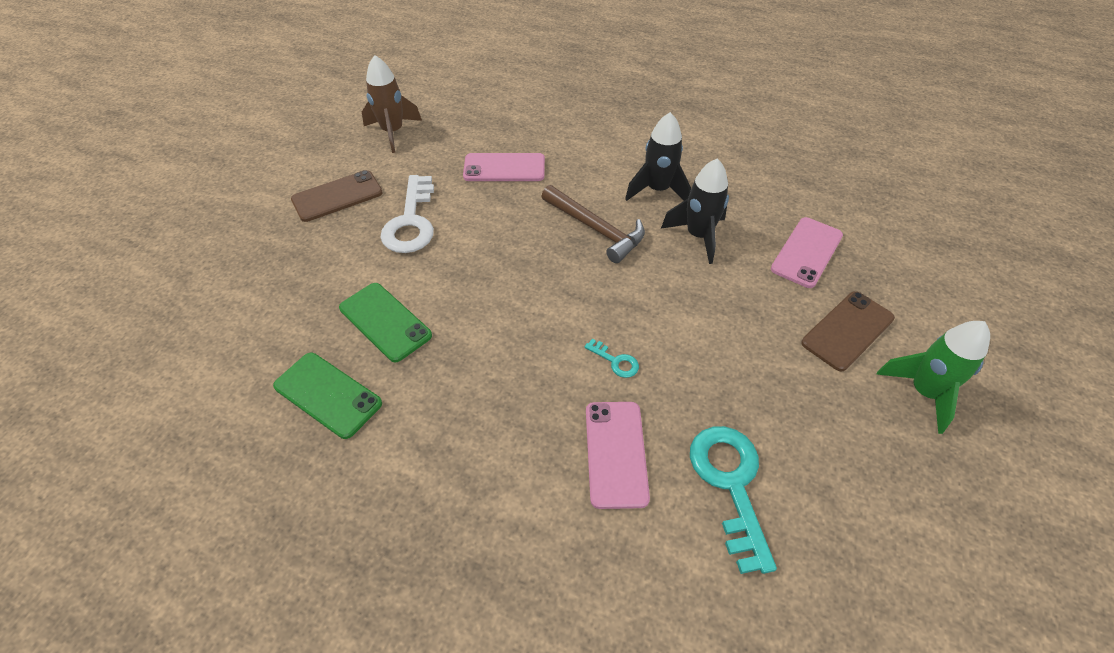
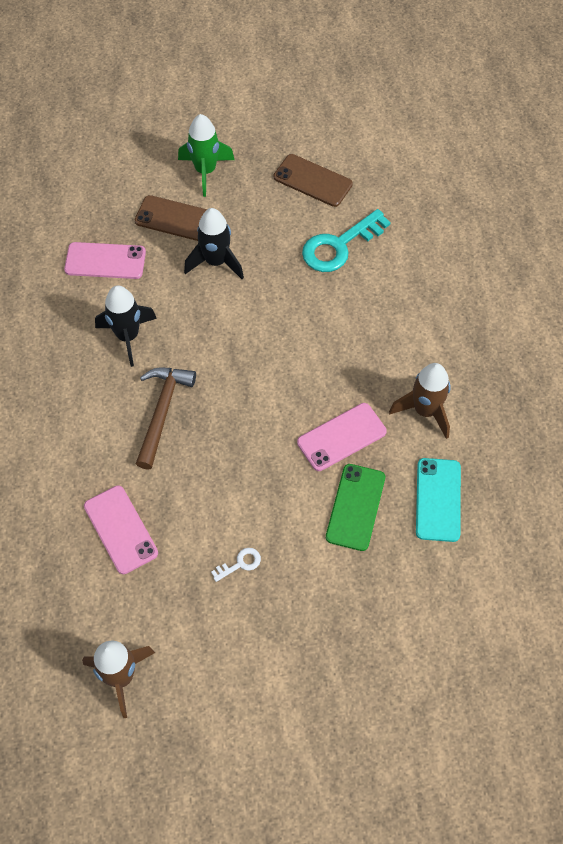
camera: 120 degrees left, 10 degrees up
(328, 395) = (438, 499): green phone -> turquoise phone
(337, 196) = (247, 656): brown phone -> brown phone (312, 181)
(411, 222) = (240, 563): white key -> white key, size x0.45
(432, 444) = (425, 411): none -> brown rocket
(615, 361) = (290, 339): turquoise key -> none
(616, 453) = (359, 309): pink phone -> pink phone (341, 437)
(657, 190) = (83, 388): black rocket -> black rocket (216, 262)

